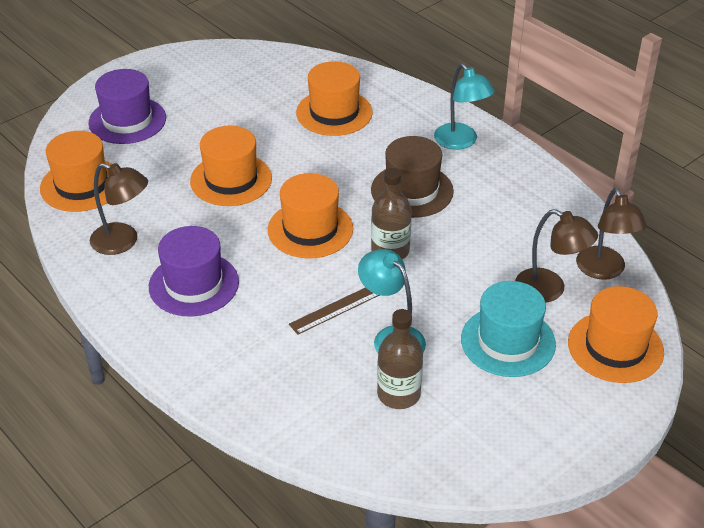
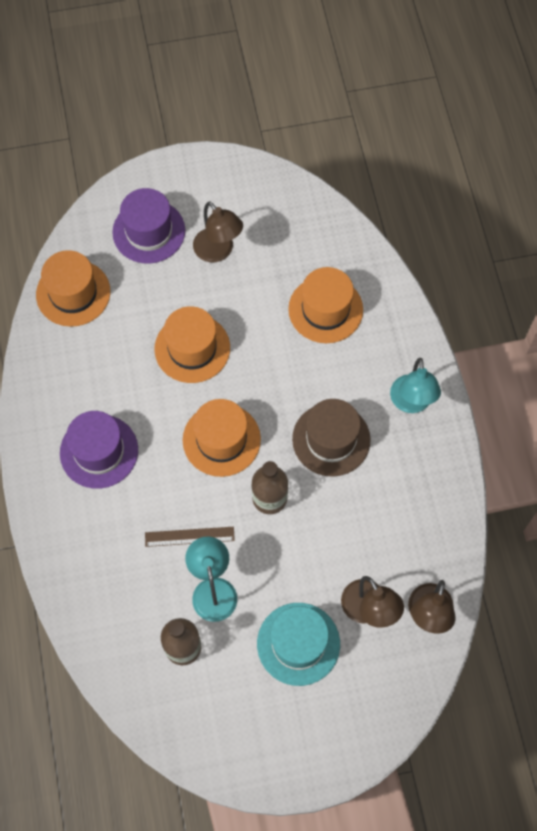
camera: 30 degrees right, 25 degrees up
(123, 242) = (71, 376): brown lamp -> brown lamp (218, 251)
(615, 347) = (378, 697): orange hat -> none

